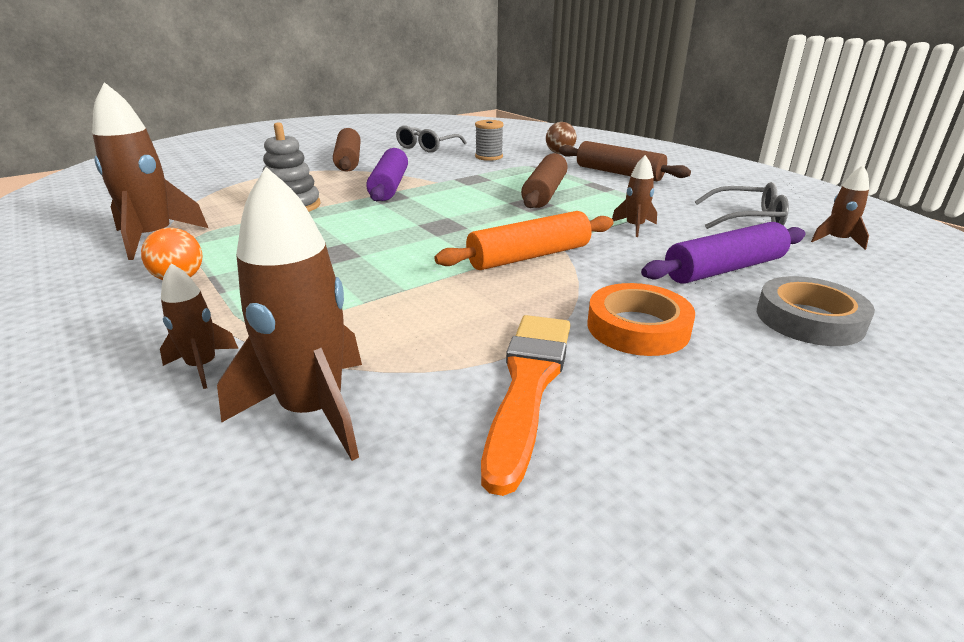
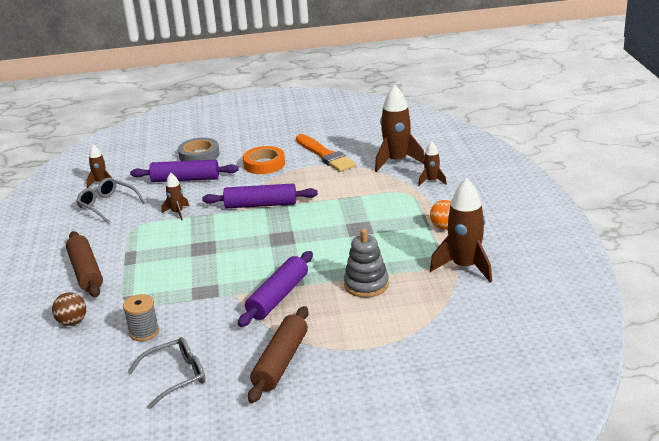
camera: 150 degrees left, 0 degrees up
(528, 385) = (325, 155): orange brush -> orange brush turned 75 degrees counterclockwise
(529, 256) = (260, 205): orange rolling pin -> purple rolling pin
(545, 193) = (177, 258): brown rolling pin -> none

